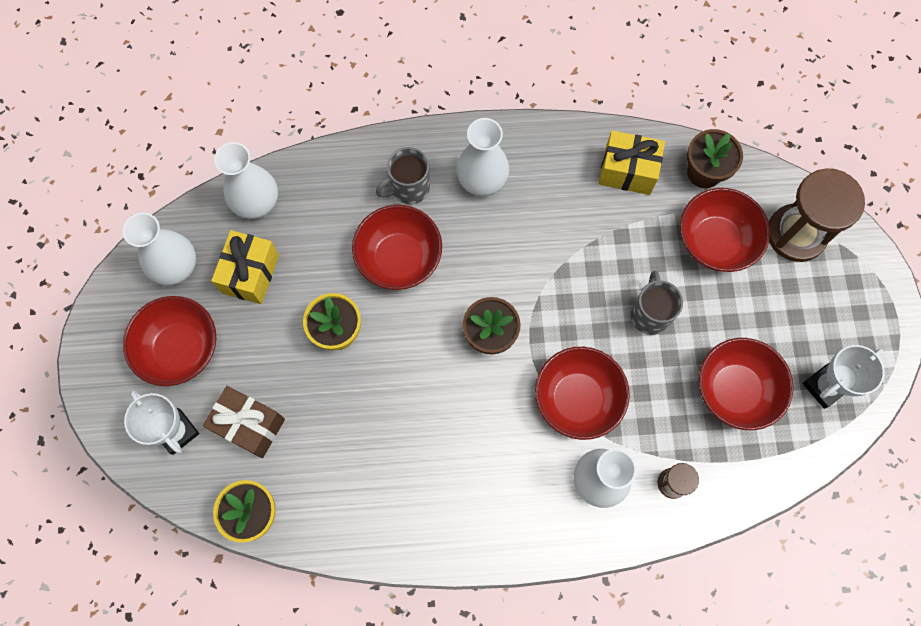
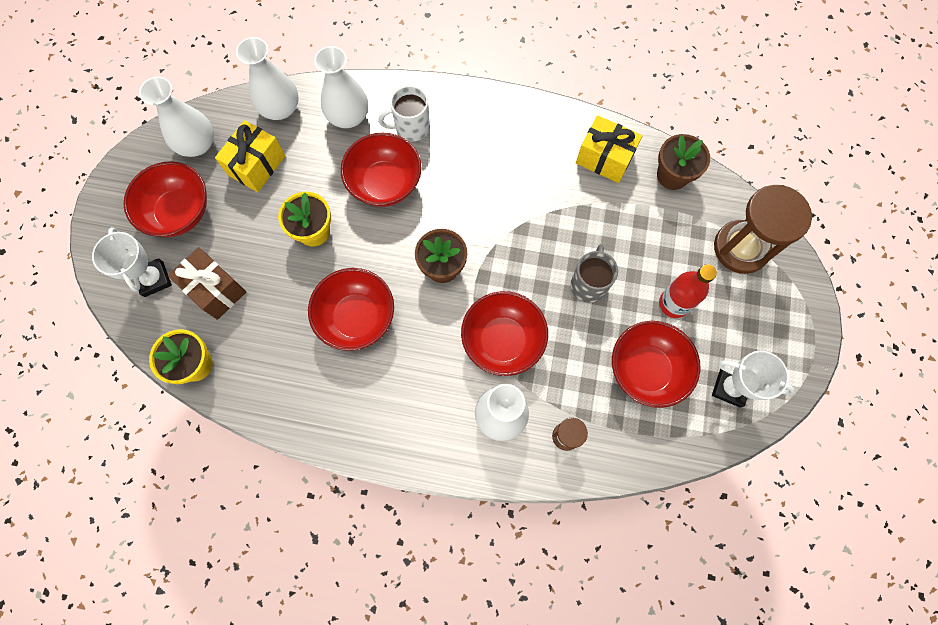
camera: 15 degrees right, 0 degrees up
(409, 188) = (411, 127): grey mug -> white mug
(482, 179) = (475, 135): white vase -> white vase (348, 116)
(715, 241) = (665, 237): red bowl -> red bowl (357, 317)
(743, 312) = (673, 304): none -> red bottle
(824, 386) = (730, 388): white trophy -> white trophy turned 45 degrees clockwise

